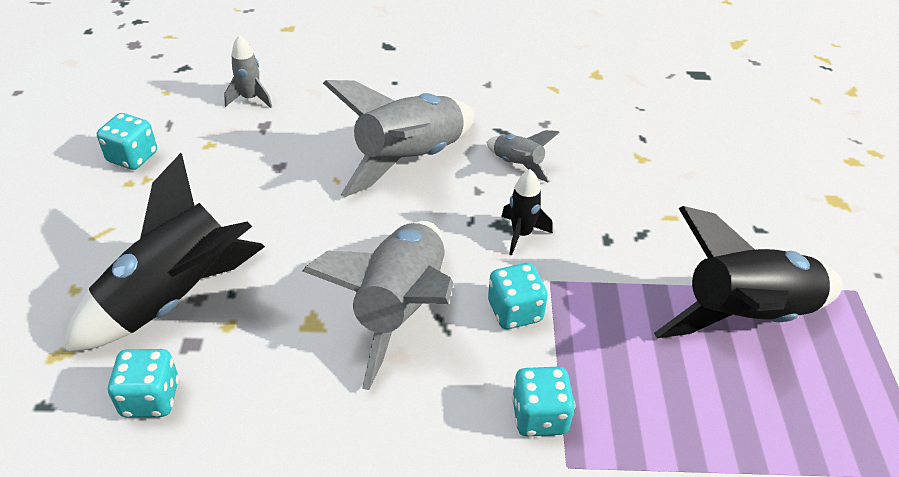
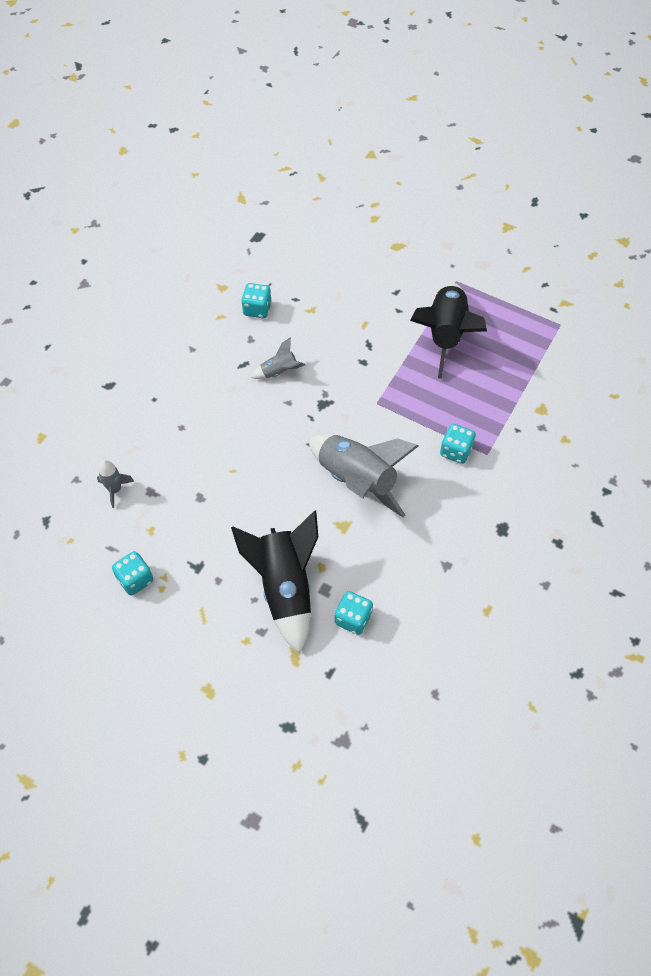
camera: 60 degrees left, 15 degrees up
(409, 160) = (239, 424): grey rocket -> none
(515, 311) = (388, 429): turquoise dice -> turquoise dice (257, 309)
(521, 234) = (336, 398): black rocket -> none

